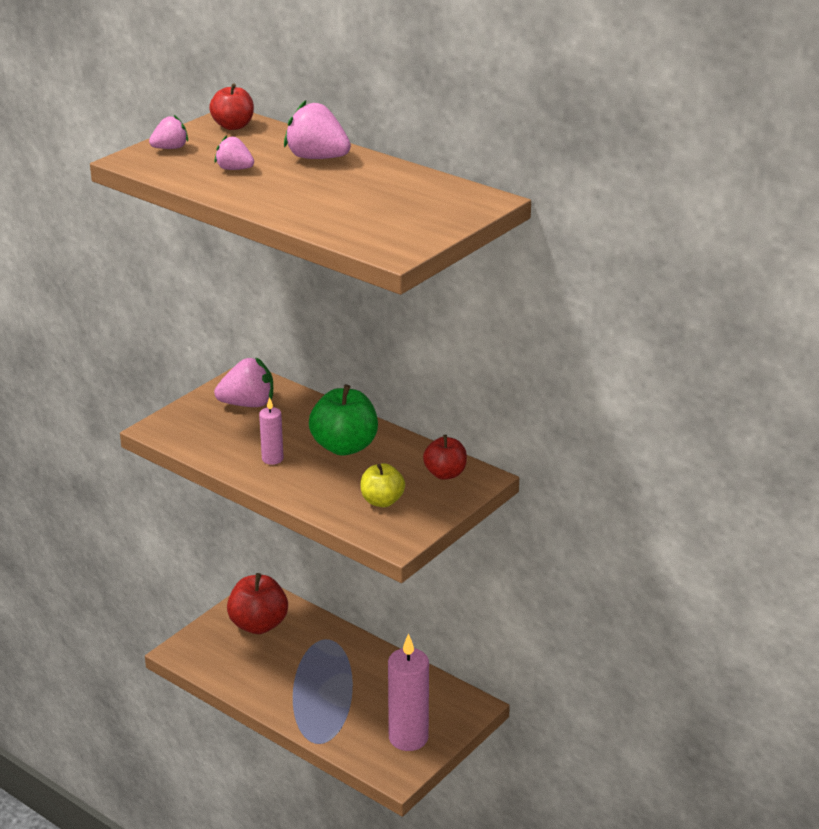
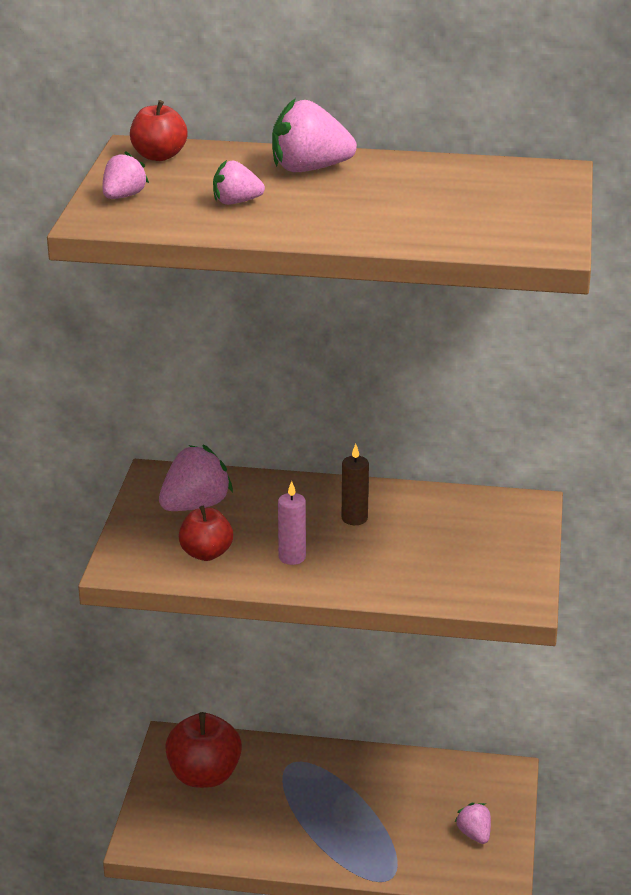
camera: 30 degrees left, 0 degrees up
(344, 447) = (354, 518): green apple -> brown candle
(382, 501) = (460, 563): yellow apple -> none
(408, 738) = (474, 834): pink candle -> pink strawberry
(445, 474) = (490, 513): red apple -> red apple (206, 553)

